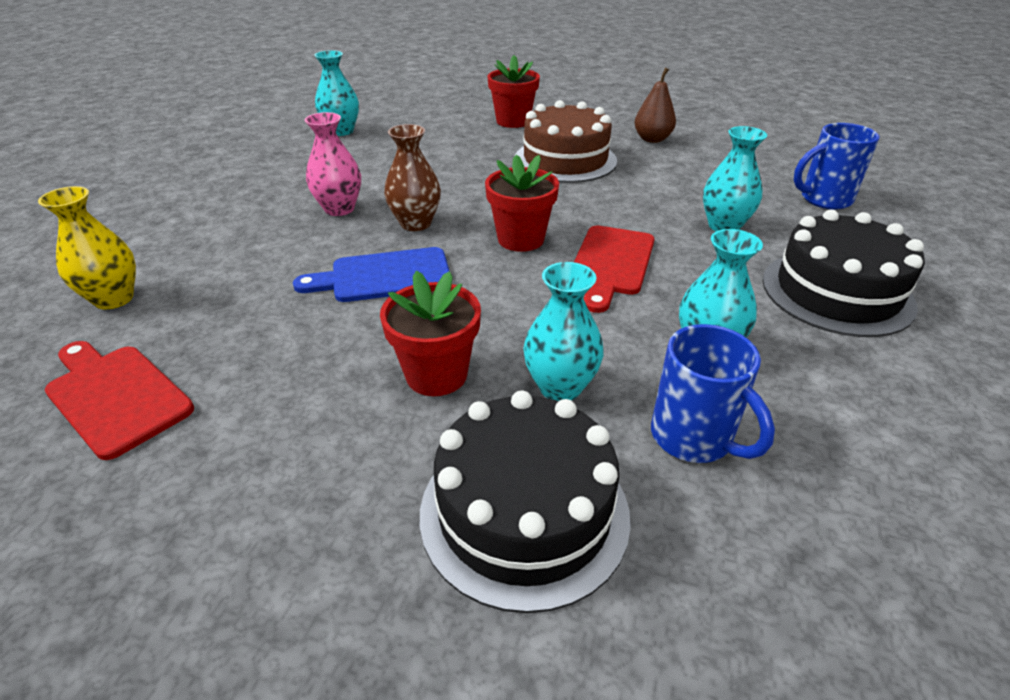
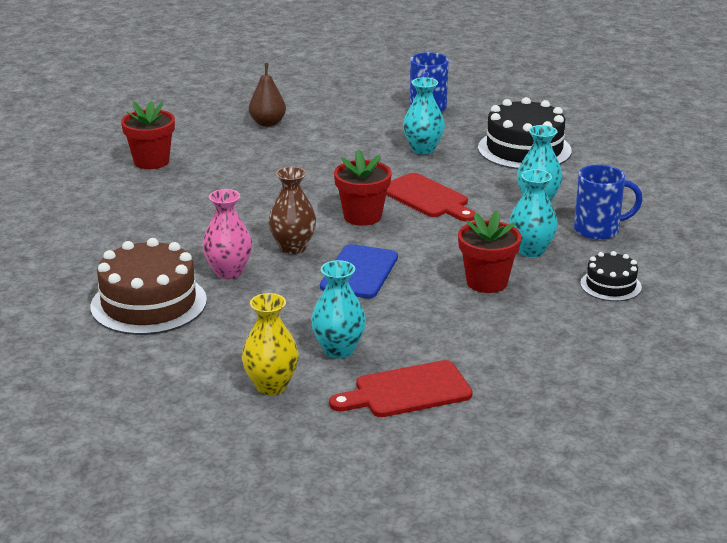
camera: 60 degrees left, 10 degrees down
(341, 131) = (55, 240): turquoise vase -> turquoise vase (338, 350)
(524, 512) = (610, 285): black cake -> black cake, size x0.54
(565, 160) = (259, 165): brown cake -> brown cake (148, 303)

